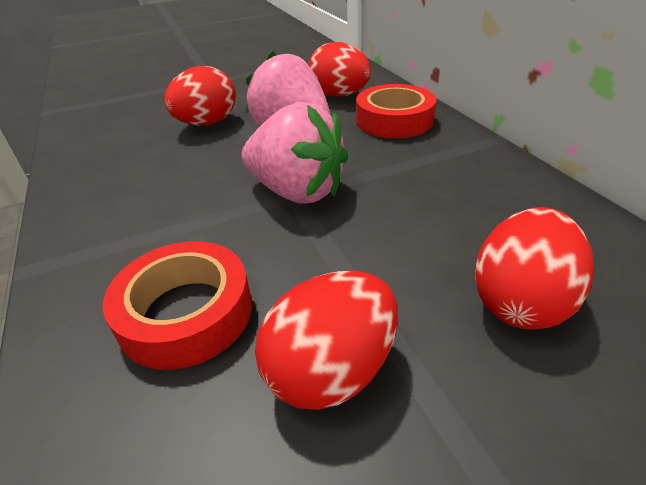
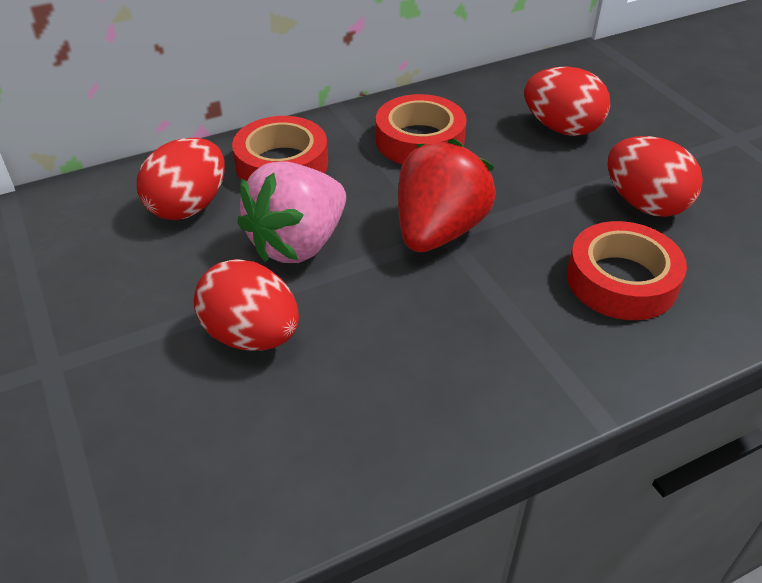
camera: 95 degrees left, 5 degrees up
(297, 191) = (439, 231): pink strawberry -> red strawberry
(449, 183) = (420, 140): none -> red tape

